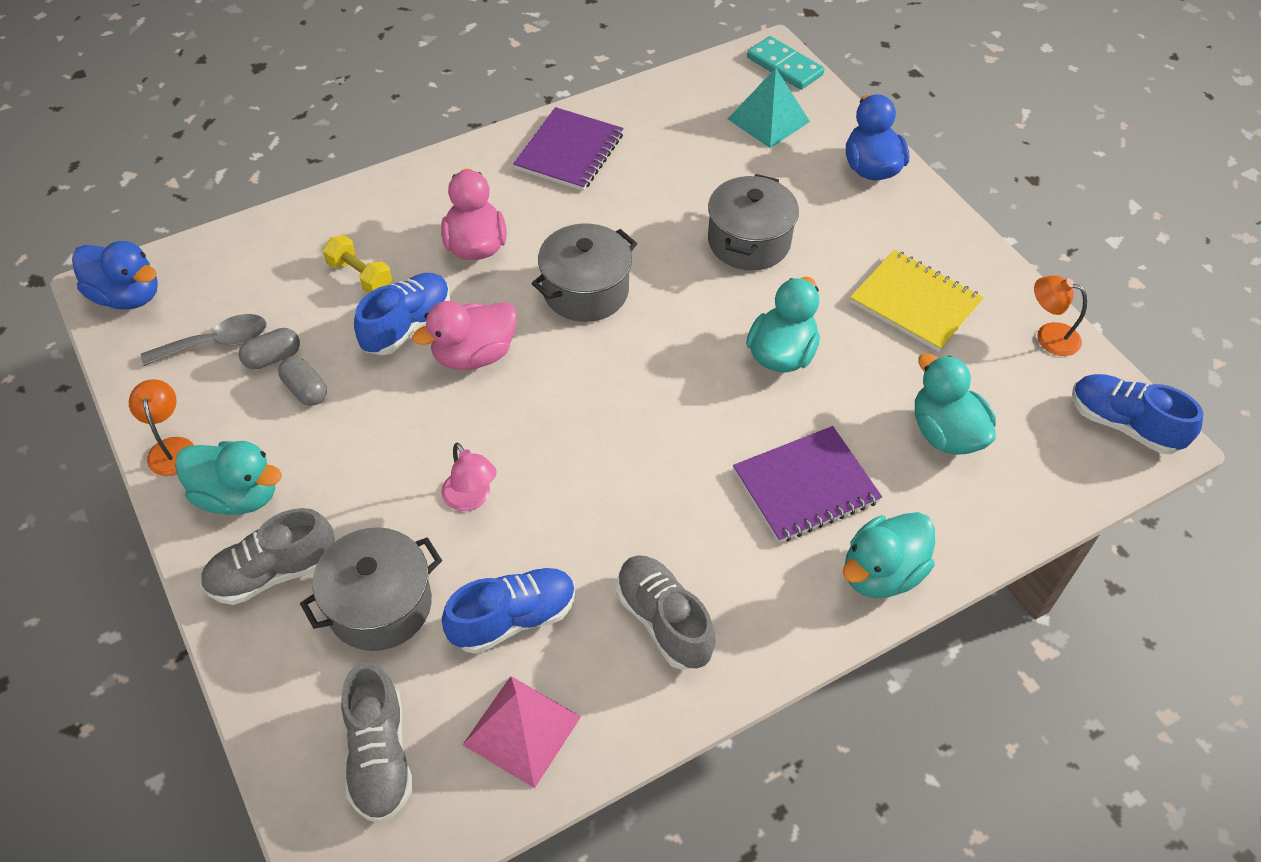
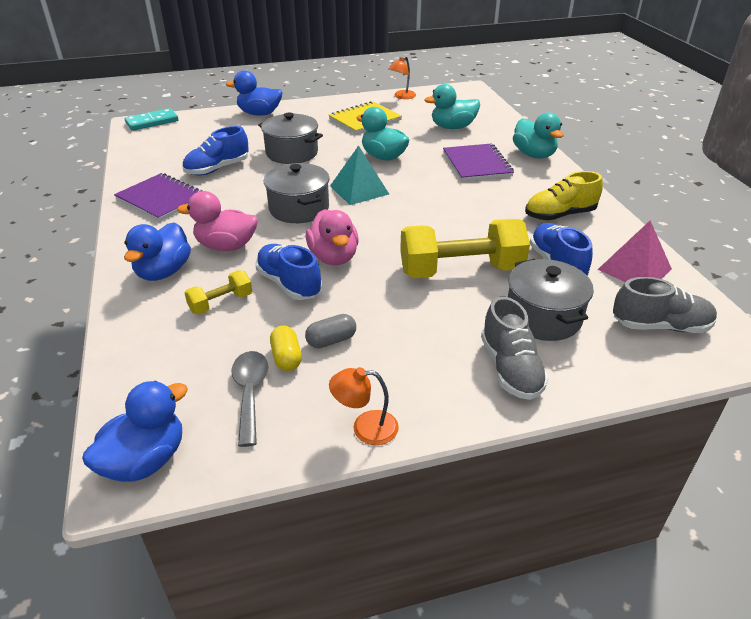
camera: 75 degrees left, 15 degrees down
(238, 495) = (430, 385): turquoise duck -> none
(272, 358) = (286, 357): grey capsule -> yellow capsule
(410, 209) = (163, 272): none -> blue duck
(471, 499) = (461, 270): pink lamp -> yellow dumbbell
(663, 621) = (559, 215): grey shoe -> yellow shoe
(768, 120) = (195, 133): turquoise pyramid -> turquoise pyramid (359, 190)
(1123, 425) = (459, 93): blue shoe -> blue shoe (217, 169)

